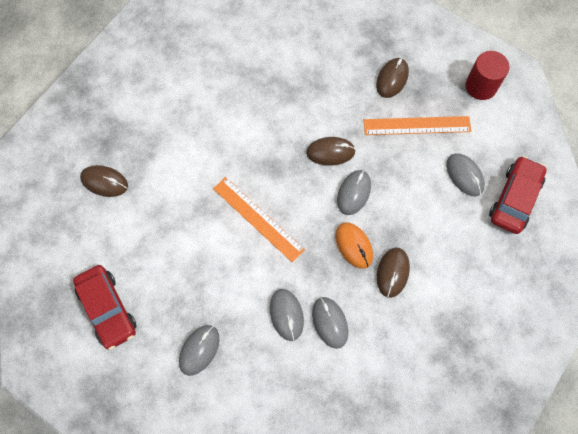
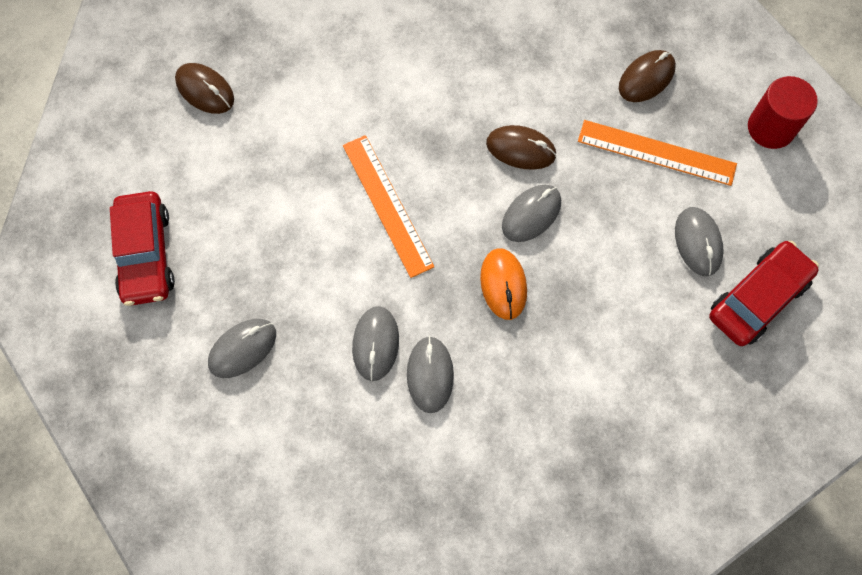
camera: 20 degrees right, 0 degrees up
(392, 272) = (543, 339): brown mouse -> none

